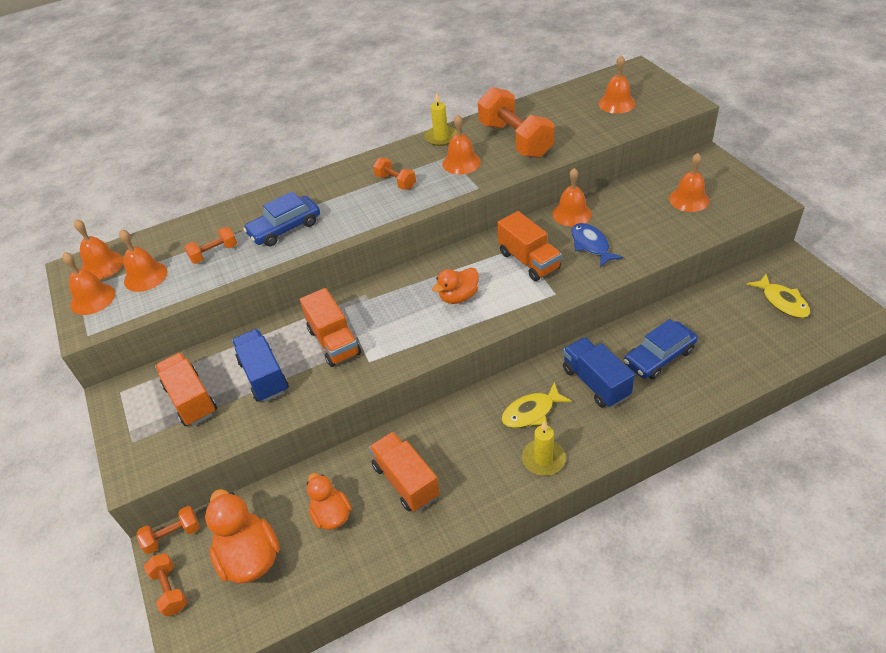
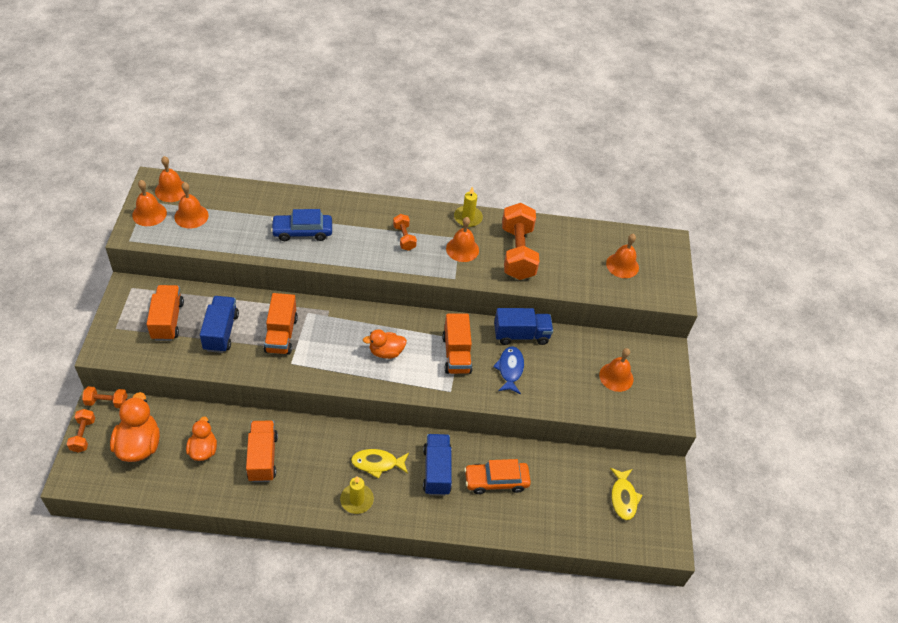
camera: 20 degrees right, 5 degrees up
(214, 253) = (244, 224): orange dumbbell -> none
(572, 213) = (521, 335): orange bell -> blue truck
(659, 357) = (496, 481): blue car -> orange car

